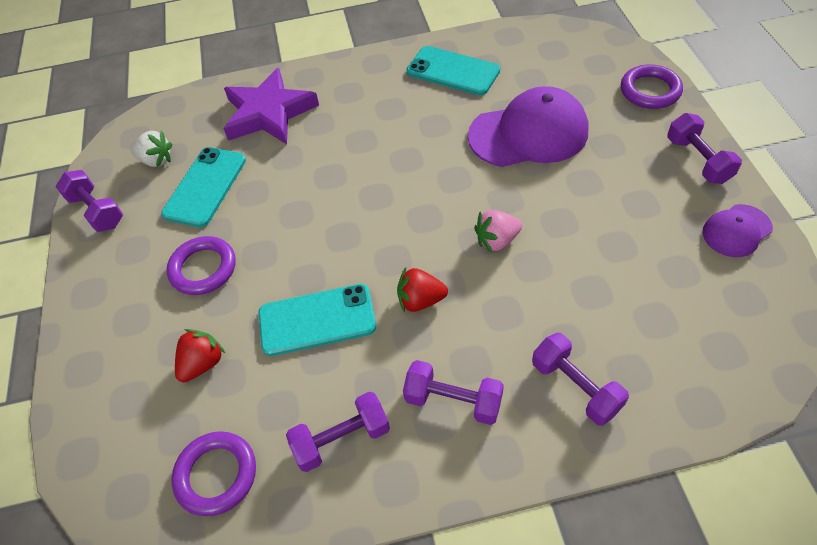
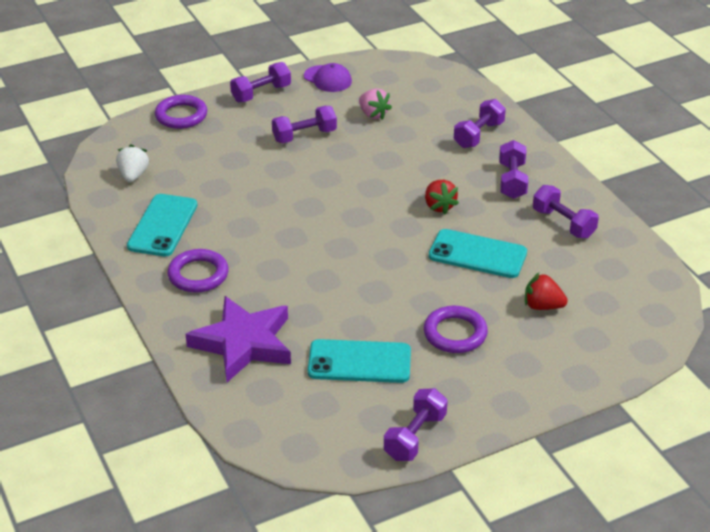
camera: 110 degrees left, 15 degrees down
(156, 160) = (332, 413): white strawberry -> white strawberry (133, 175)
(216, 475) = (618, 274): purple ring -> purple ring (198, 275)
(317, 320) = (477, 254): turquoise phone -> turquoise phone turned 45 degrees counterclockwise
(497, 240) = (369, 177): pink strawberry -> pink strawberry (373, 114)
(528, 133) = (245, 173): purple cap -> none
(596, 190) = (304, 136): none -> purple dumbbell

